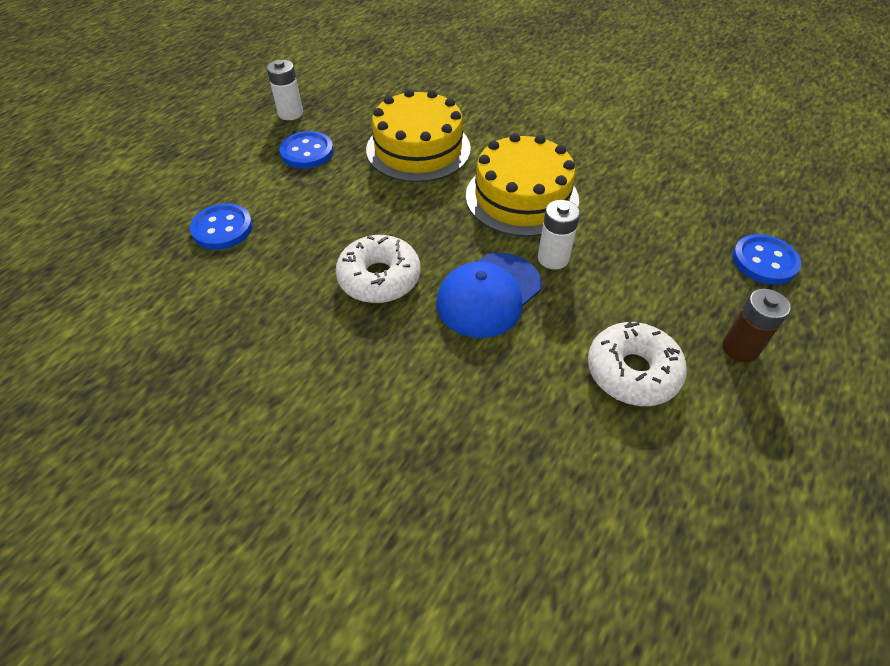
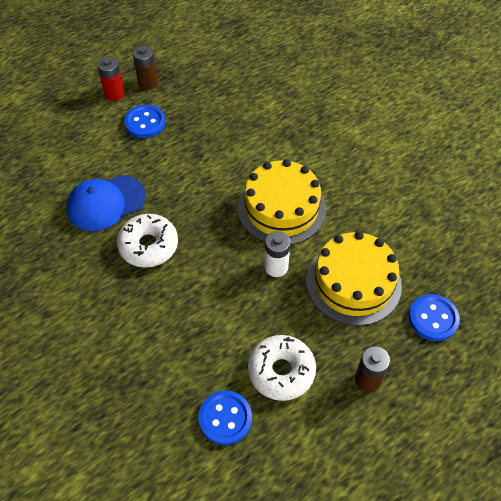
camera: 20 degrees right, 5 degrees up
(222, 228) = (62, 174): blue button -> blue button (225, 418)
(253, 132) = (114, 94): none -> red battery
(290, 113) = (148, 82): white battery -> brown battery
(418, 149) = (227, 142): yellow cake -> yellow cake (353, 282)
(488, 295) = (215, 282): blue cap -> blue cap (106, 203)

